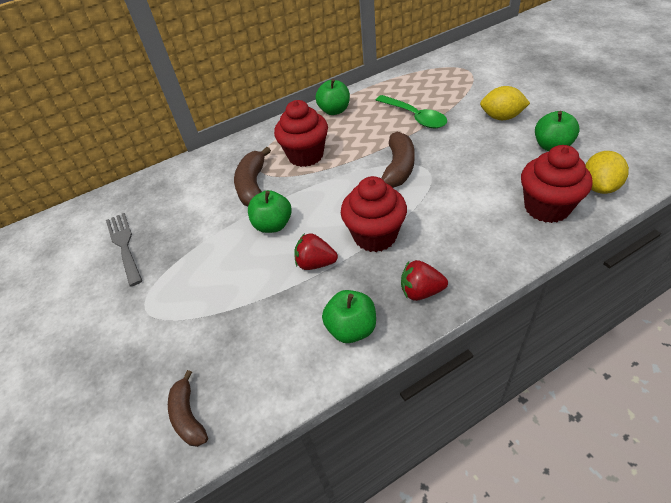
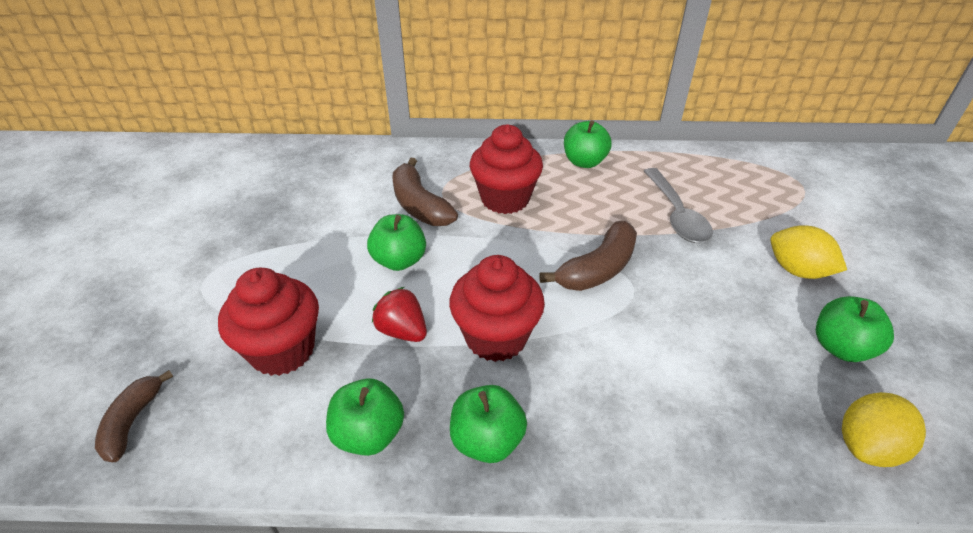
camera: 25 degrees right, 5 degrees down
(124, 245) = (247, 204): grey fork -> none
(253, 186) = (419, 205): brown banana -> brown banana turned 60 degrees counterclockwise
(415, 117) = (676, 215): green spoon -> grey spoon
(421, 291) = (487, 440): red strawberry -> green apple
(547, 207) = (756, 430): red cupcake -> red cupcake (282, 350)

